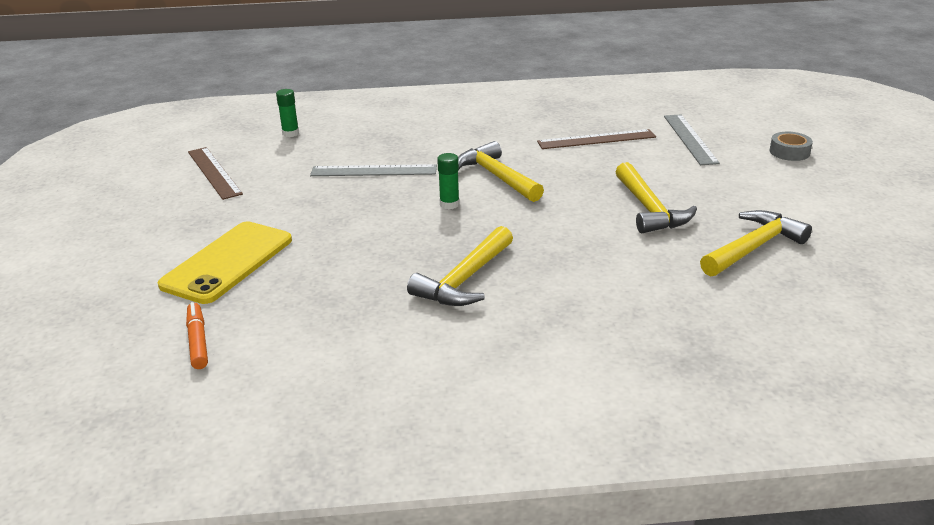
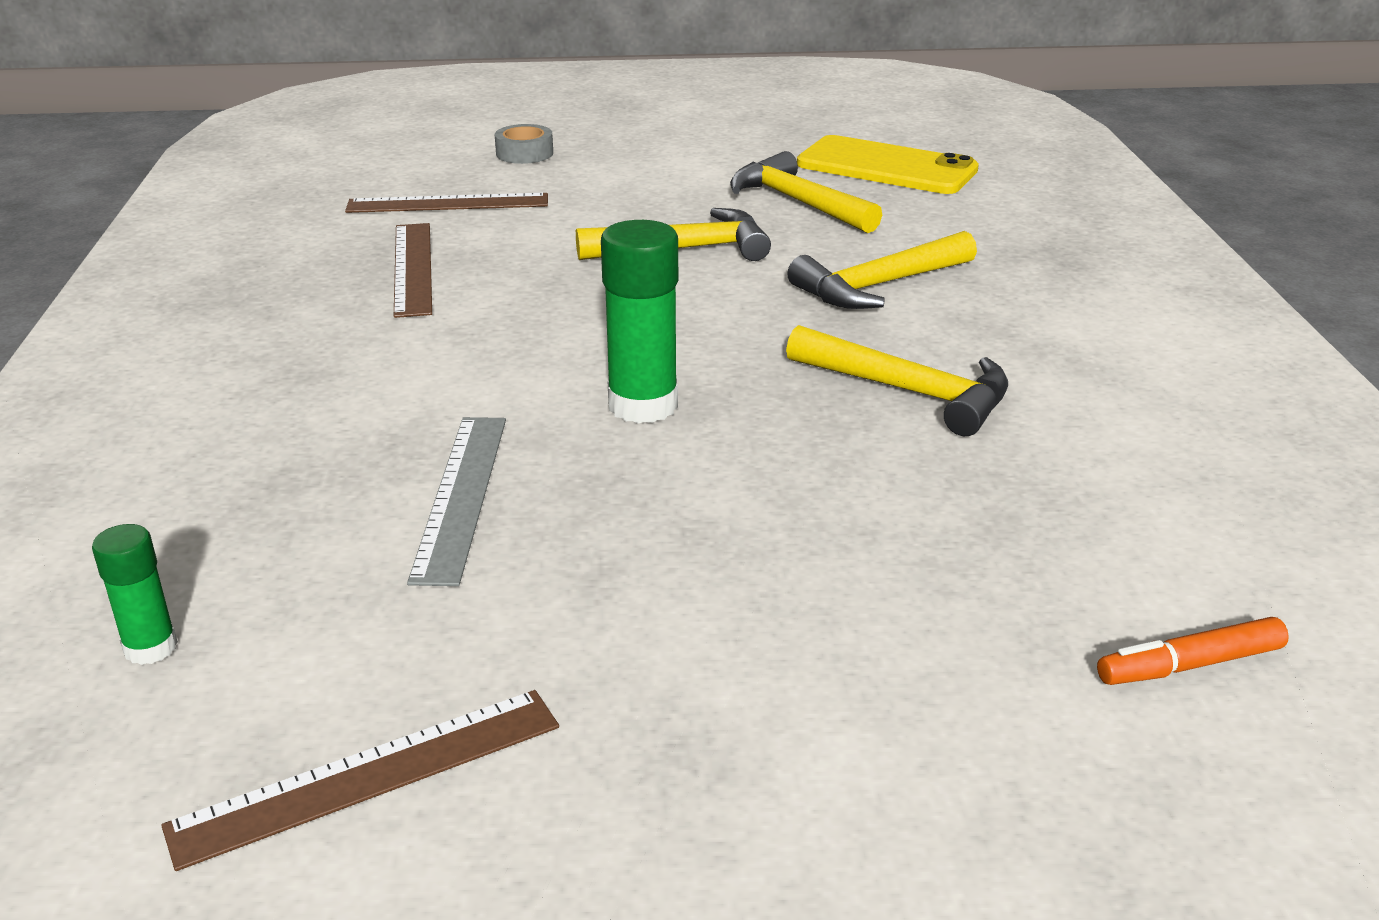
camera: 90 degrees left, 0 degrees up
(227, 262) = (885, 669): yellow phone -> yellow phone (886, 167)
(449, 204) = (643, 405): green glue stick -> green glue stick, size x1.79
(497, 176) = (537, 359): yellow hammer -> yellow hammer (879, 286)
(690, 139) = (448, 204): grey ruler -> brown ruler

